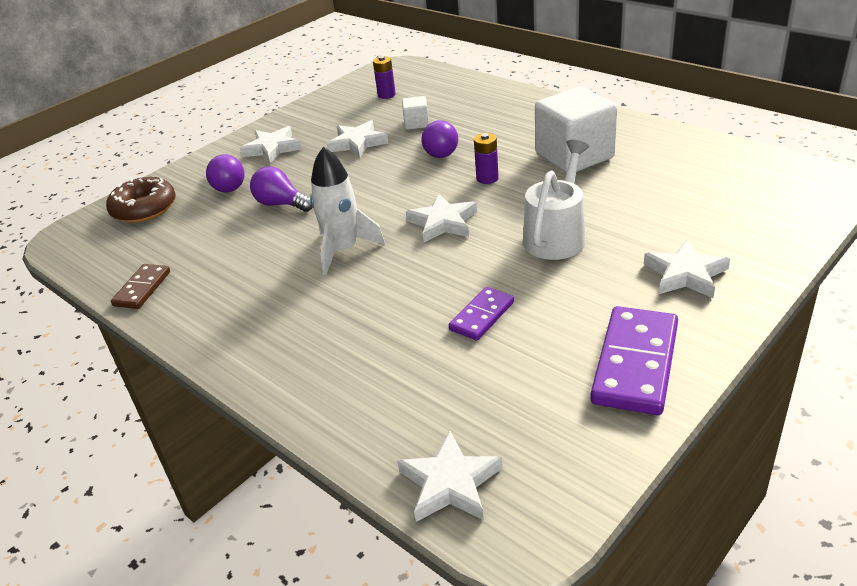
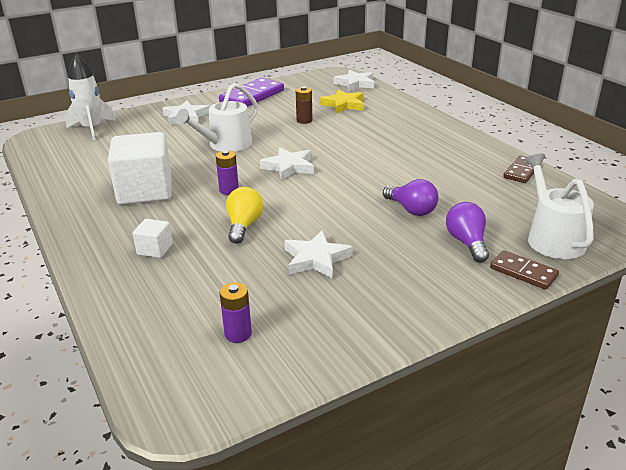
camera: 165 degrees left, 5 degrees down
(144, 208) = (552, 238): brown donut -> white watering can
(183, 174) = (523, 272): none -> brown domino
(272, 148) = (415, 280): white star -> none
(343, 250) = (368, 165): white rocket -> white rocket (92, 129)
(416, 123) = (238, 267): white cube -> white cube (155, 249)
(437, 383) = (343, 105): none -> yellow star
(439, 151) = (244, 225): purple light bulb -> yellow light bulb
(482, 316) = (304, 120): purple domino -> brown battery

